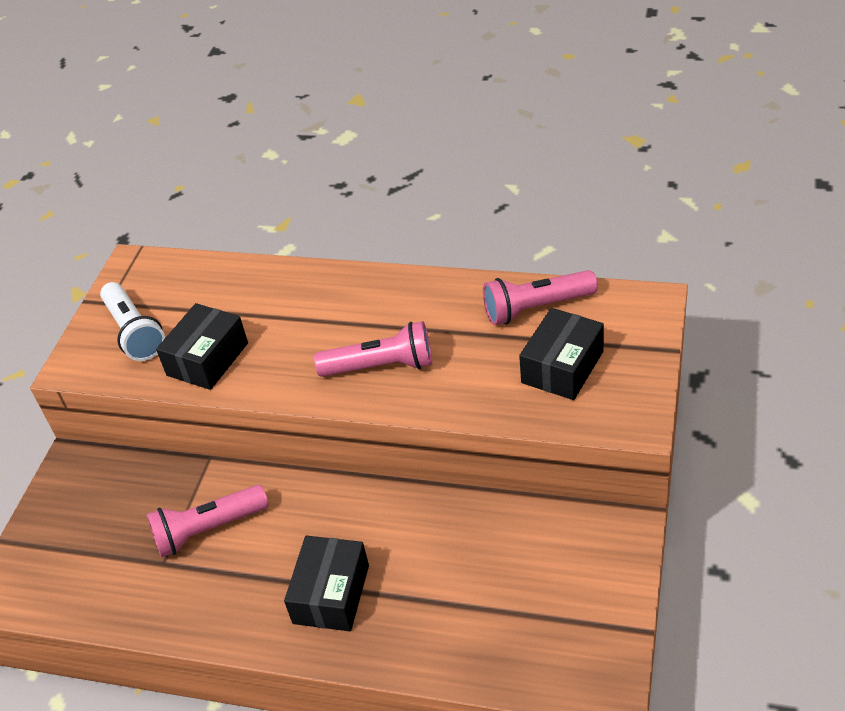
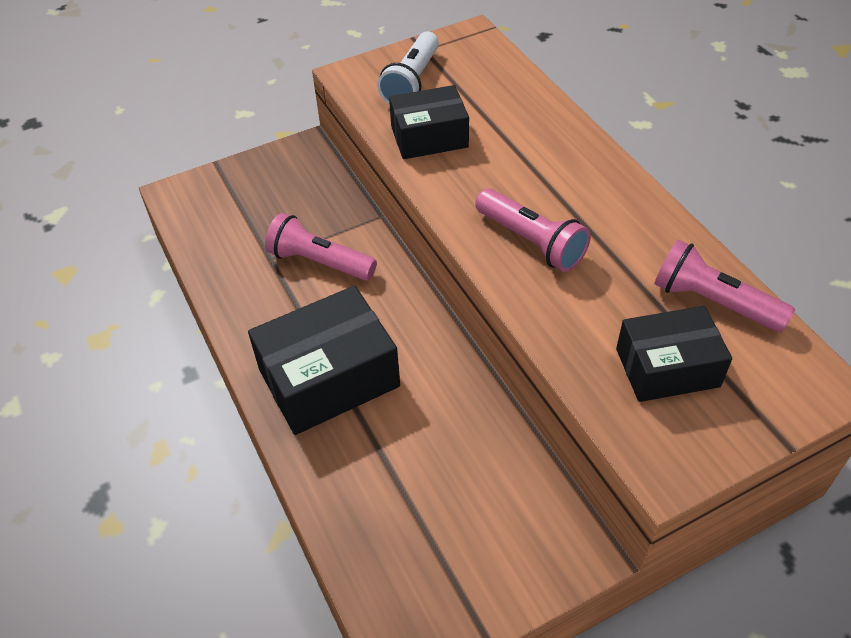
camera: 45 degrees right, 5 degrees up
(331, 594) = (329, 378): black box -> black box, size x1.53

